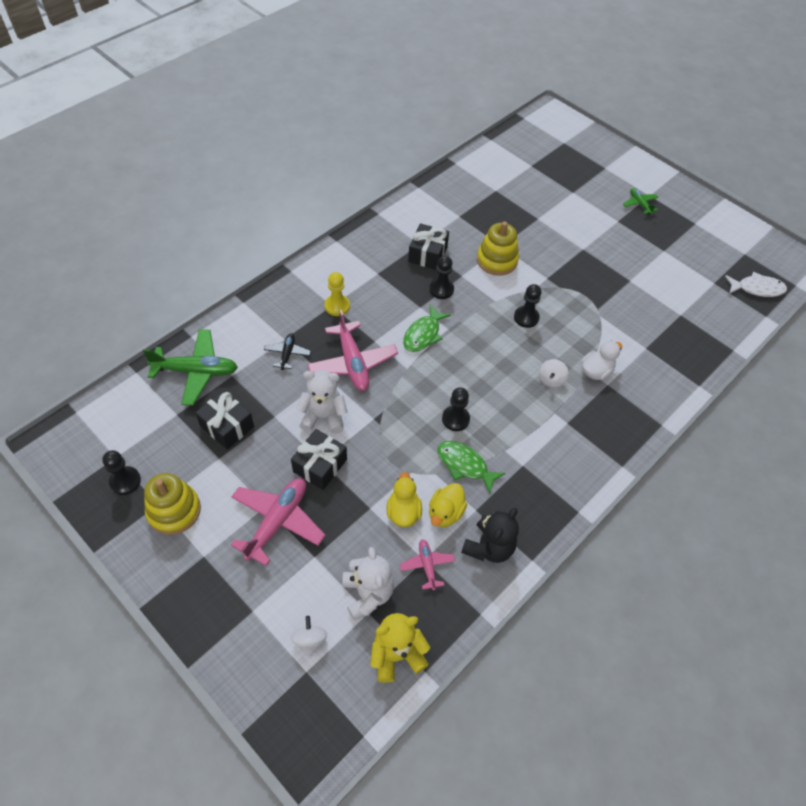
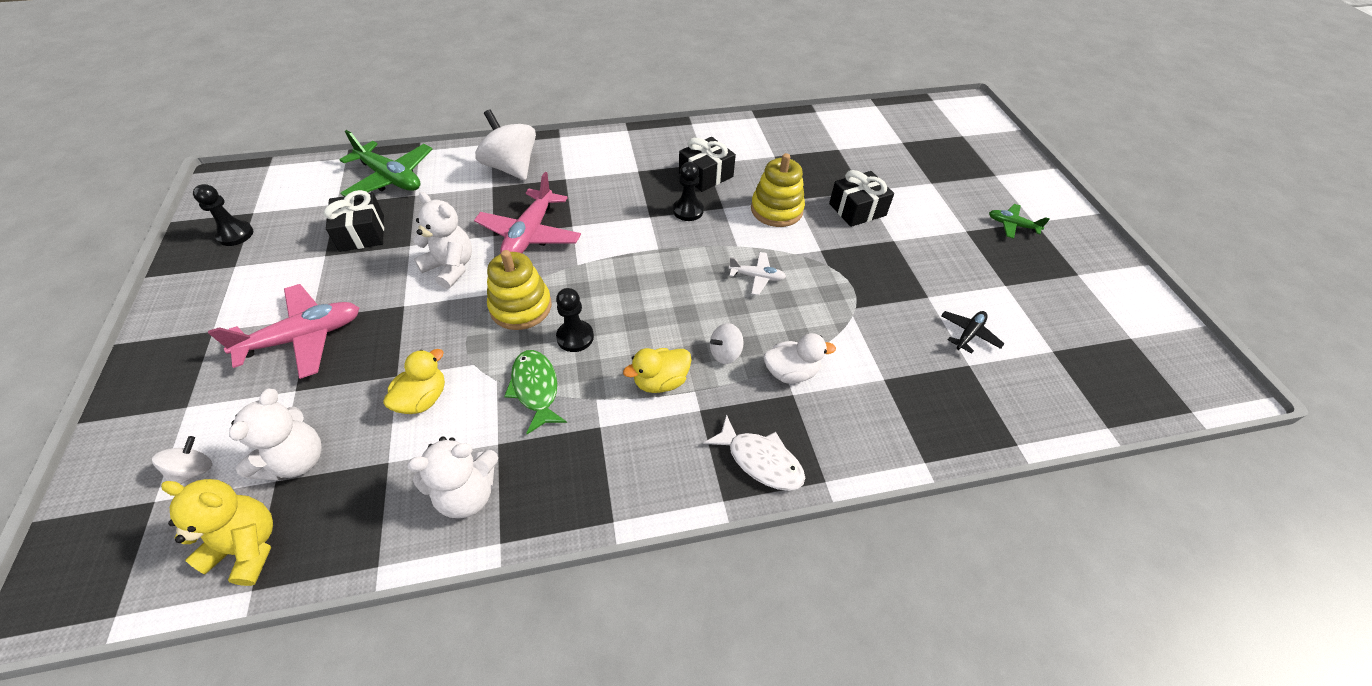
camera: 35 degrees right, 5 degrees down
(174, 510) = (239, 278): yellow stacking toy -> yellow stacking toy (521, 307)
(282, 316) = (511, 168): none -> white spinning top
(287, 354) = (480, 200): black plane -> black plane (969, 334)
(320, 465) = (398, 309): black gift -> black gift (857, 209)
(337, 306) = (569, 181): yellow pawn -> none
(423, 334) = (627, 242): green fish -> none
(427, 565) = (384, 470): pink plane -> none
(445, 513) = (462, 426): yellow duck -> yellow duck (660, 381)
(488, 547) = (467, 494): black teddy bear -> white teddy bear
(526, 317) = (757, 277): black pawn -> white plane
(639, 204) = (1012, 225): green plane -> green plane turned 75 degrees counterclockwise
(757, 288) = (1118, 387): white fish -> white fish (760, 460)

